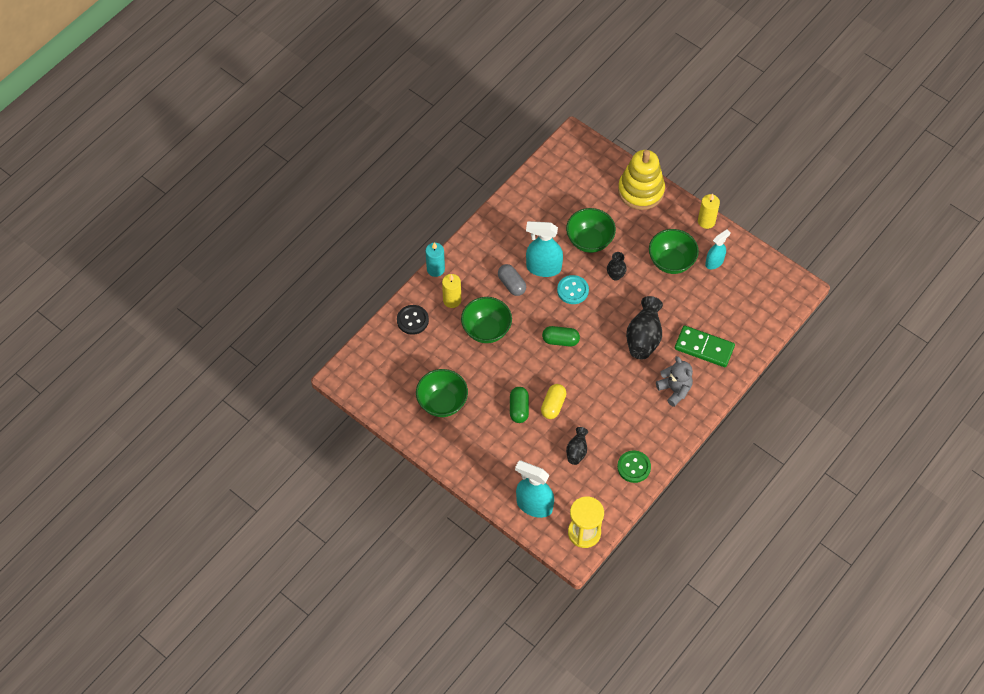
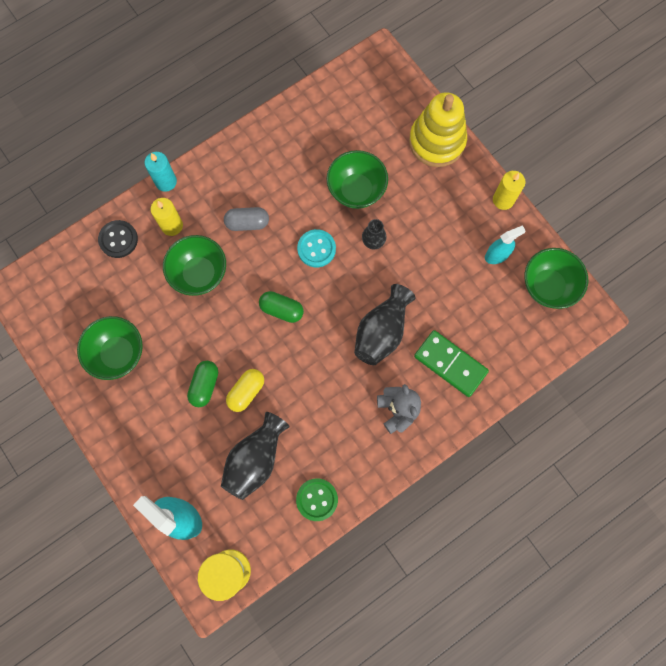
camera: 15 degrees right, 15 degrees up
(511, 284) = (247, 223): grey capsule -> grey capsule turned 75 degrees counterclockwise
(543, 268) = (291, 211): turquoise spray bottle -> none
(577, 451) = (255, 459): black vase -> black vase, size x1.77
(671, 262) = (445, 241): green bowl -> green bowl (548, 286)

